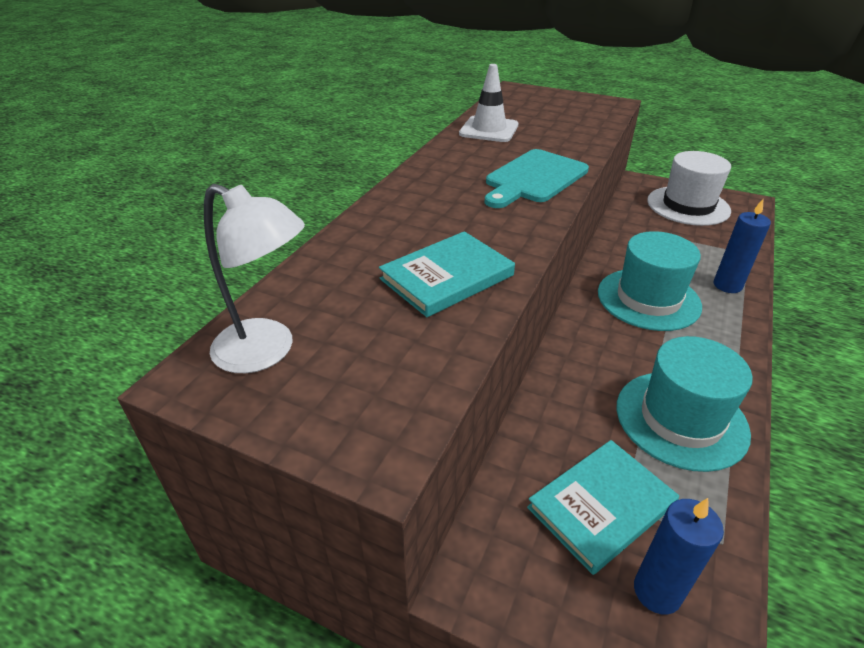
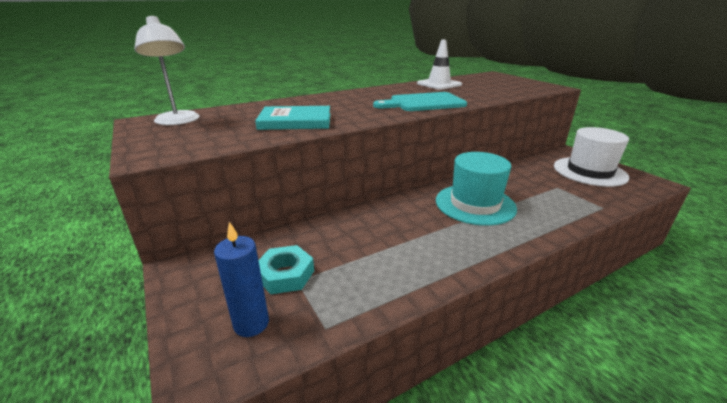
camera: 35 degrees right, 10 degrees down
(601, 506) = (285, 274): turquoise book -> turquoise nut
(681, 419) = (399, 263): turquoise hat -> none
(727, 285) = (553, 217): blue candle -> none

